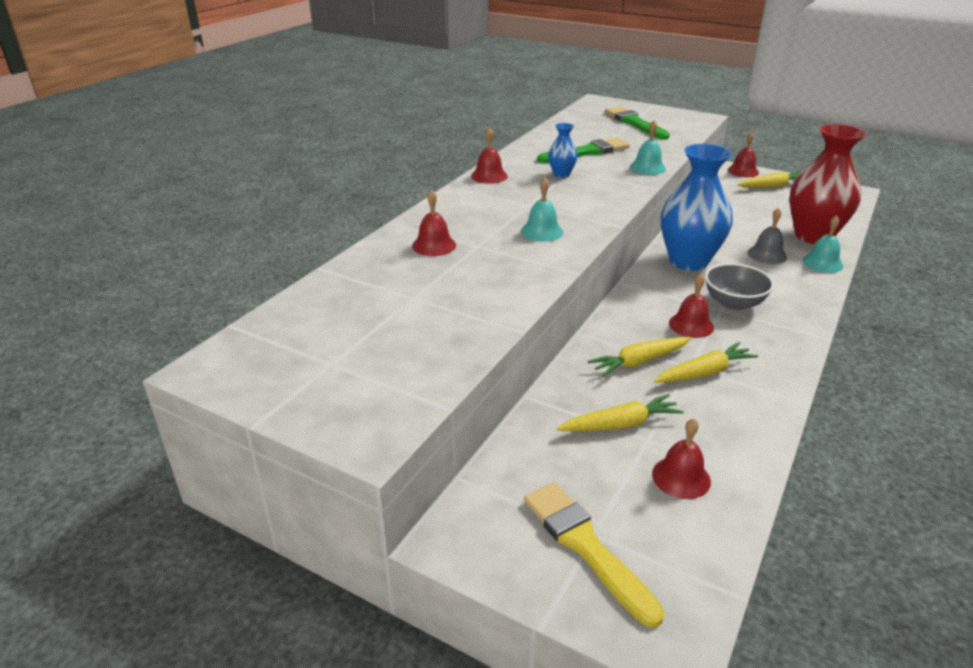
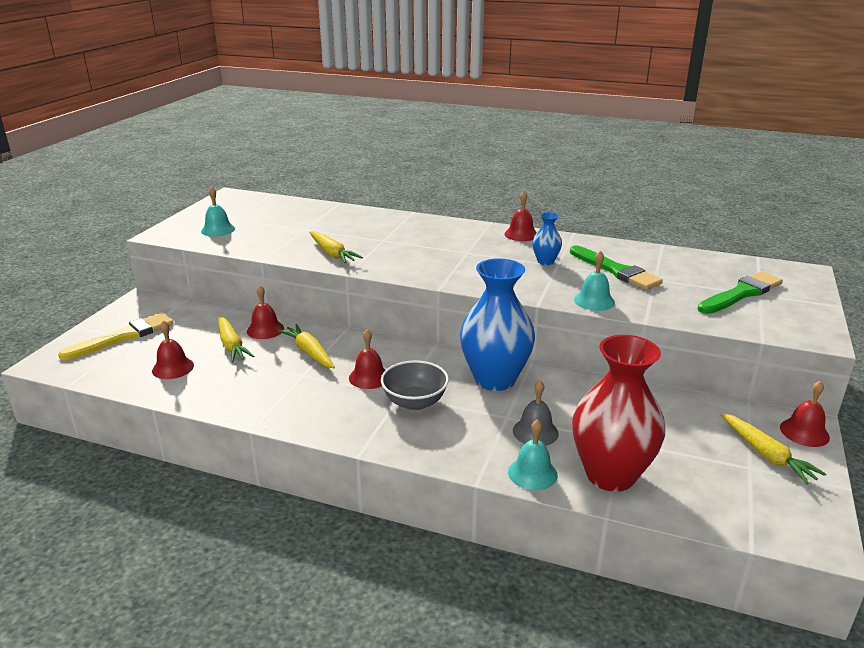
camera: 80 degrees right, 5 degrees down
(434, 245) = (380, 227): red bell -> red bell (265, 329)
(542, 231) = (416, 259): turquoise bell -> turquoise bell (218, 230)
(704, 372) = (295, 381): yellow carrot -> yellow carrot (332, 253)

